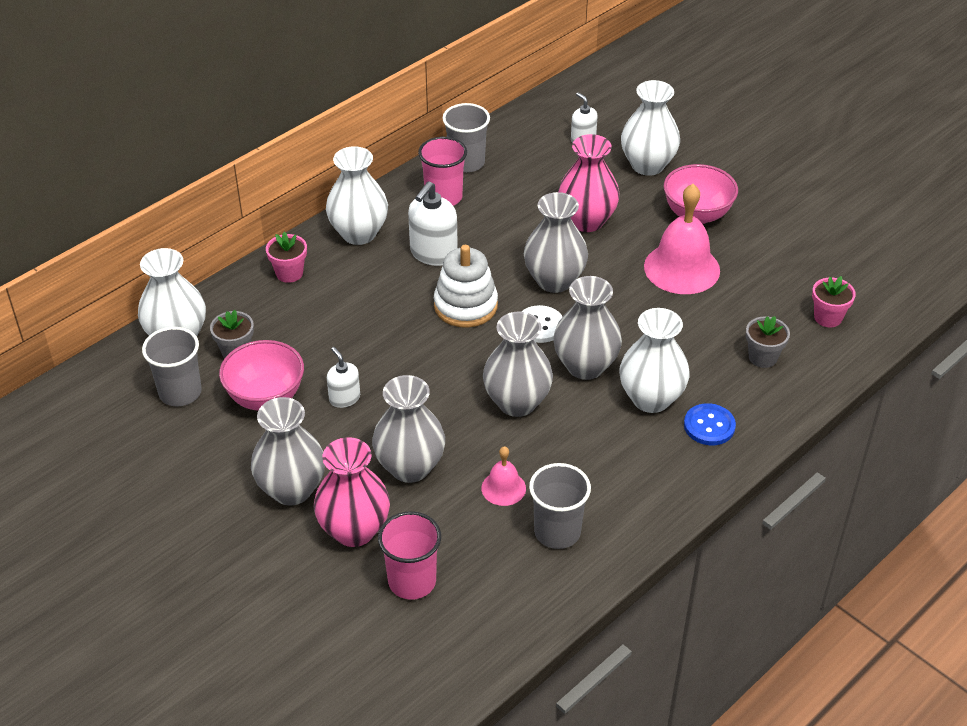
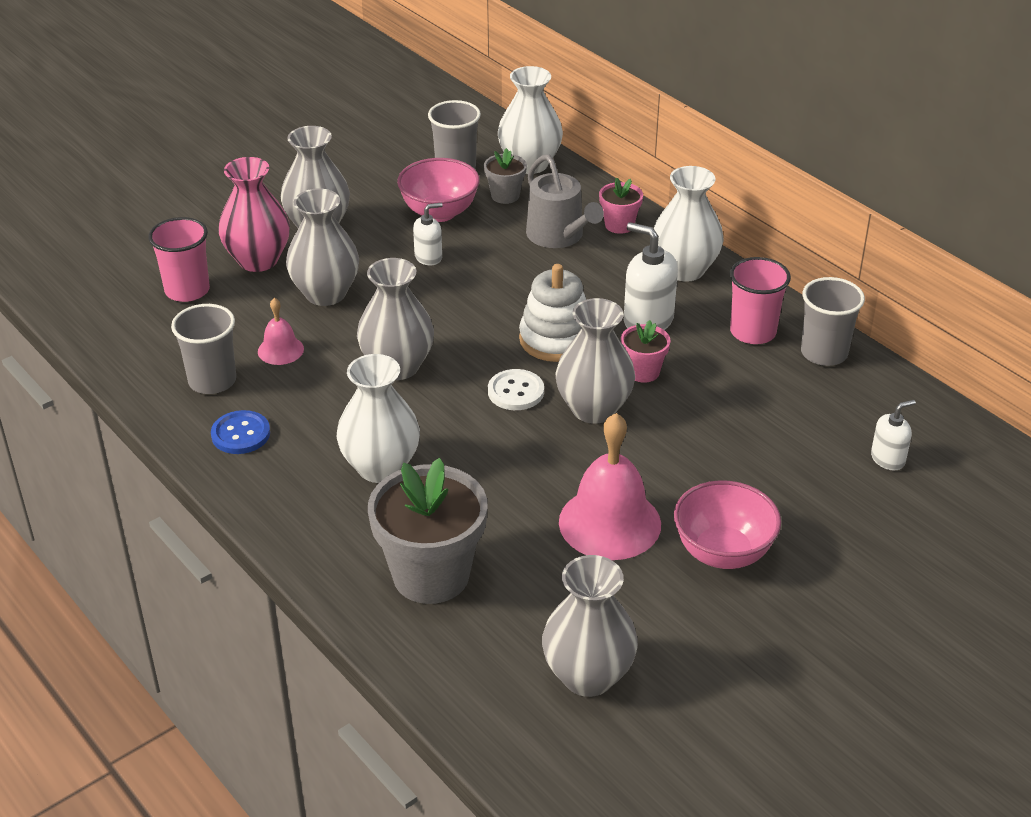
camera: 95 degrees right, 5 degrees down
(307, 311) = (559, 236): none -> grey watering can
(585, 366) = (443, 421): grey vase -> grey vase (588, 676)
(586, 221) = (708, 446): pink vase -> none
(647, 165) = (834, 516): white vase -> none
(709, 426) = (326, 509): blue button -> blue button (241, 434)
(762, 357) = (431, 575): grey flower pot -> grey flower pot, size x2.04
(828, 317) = (496, 655): pink flower pot -> pink flower pot (643, 372)

